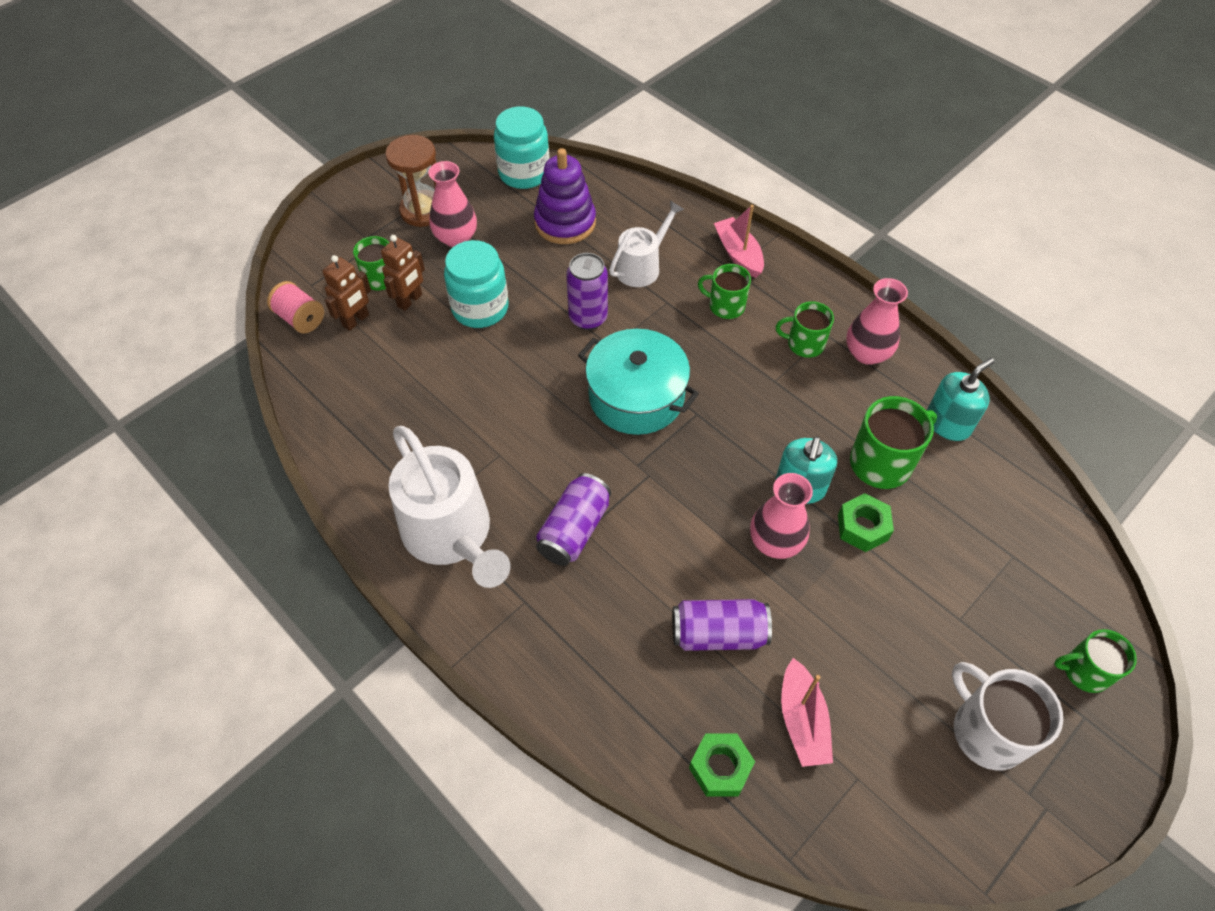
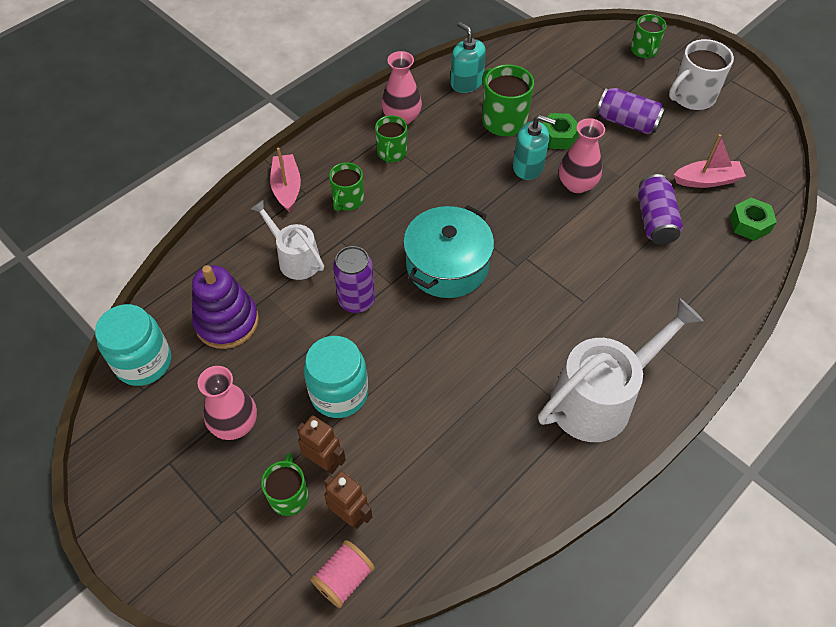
camera: 90 degrees left, 0 degrees up
(423, 210) = (186, 462): brown hourglass -> none
(574, 530) = (583, 308): purple can -> purple can (627, 122)
(738, 254) = (287, 188): pink boat -> pink boat turned 105 degrees clockwise

